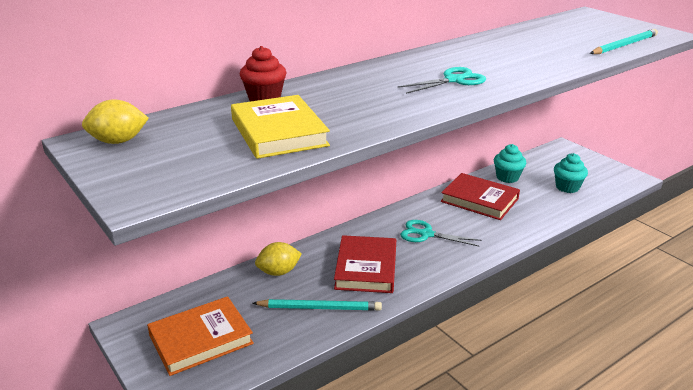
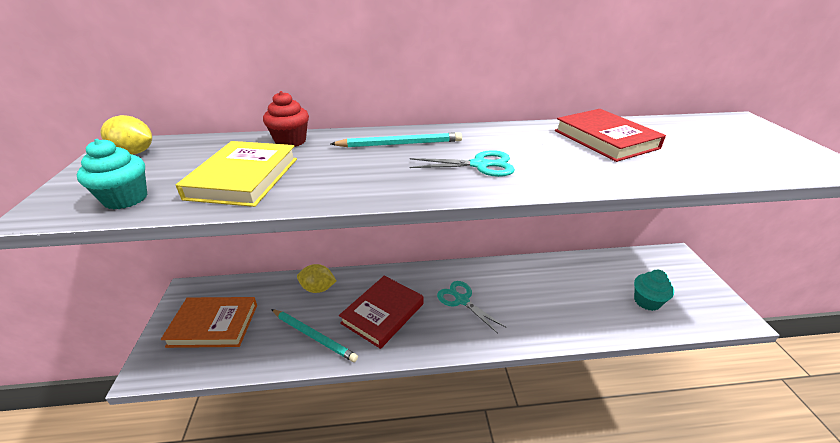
camera: 30 degrees right, 5 degrees up
(479, 200) = (541, 283): red book -> red book (605, 139)
(507, 177) = (589, 268): turquoise cupcake -> turquoise cupcake (126, 199)
(624, 45) = (751, 169): turquoise pencil -> turquoise pencil (400, 144)

